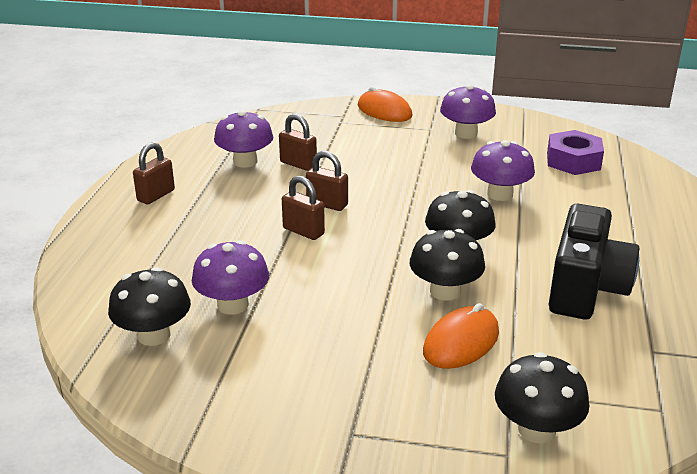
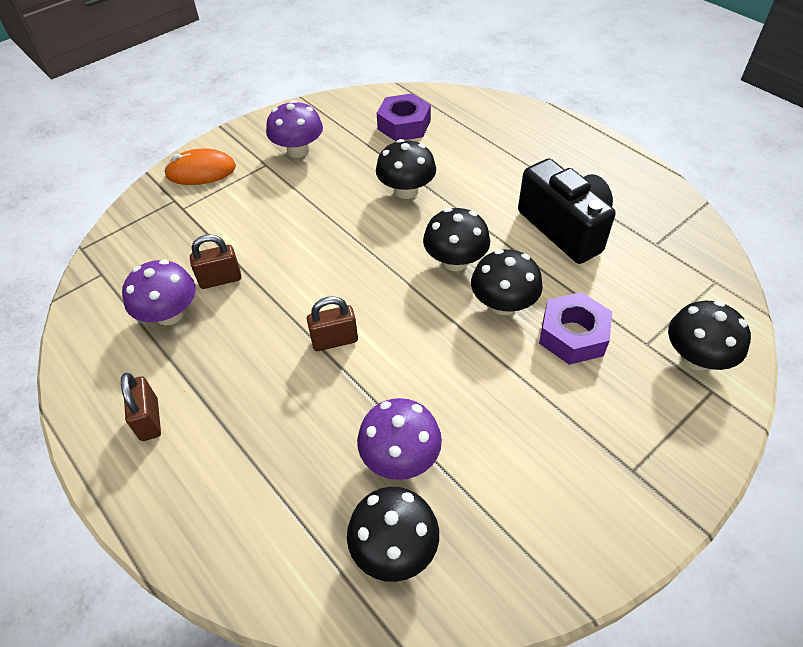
camera: 50 degrees left, 20 degrees up
(327, 204) = (309, 299): brown padlock -> none
(461, 342) = (573, 335): orange mouse -> purple nut
(500, 194) = (406, 190): purple mushroom -> black mushroom

